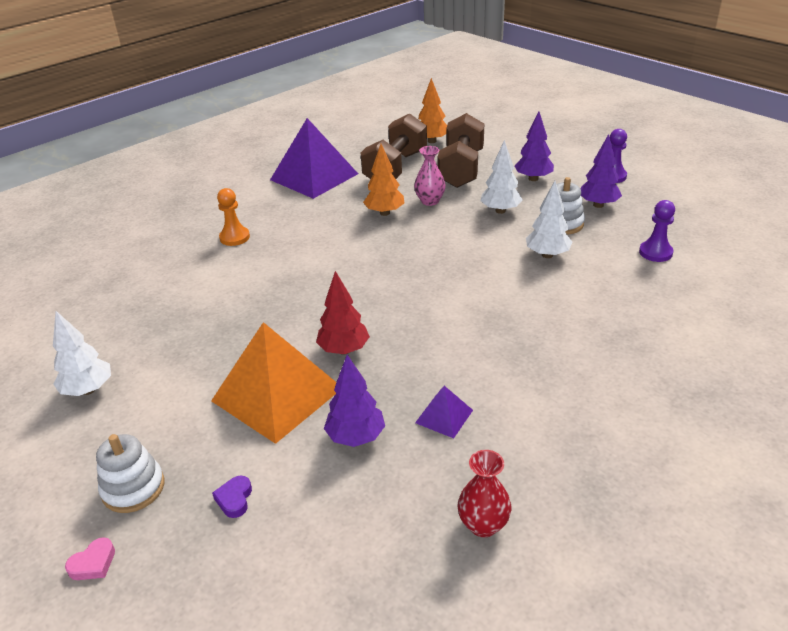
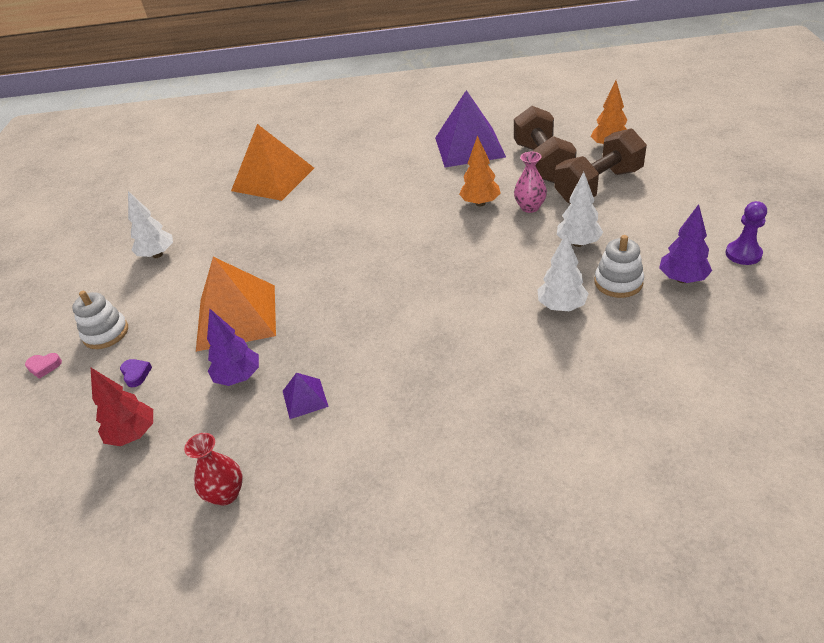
camera: 45 degrees right, 5 degrees up
(137, 269) = (273, 179): none -> orange pyramid
(234, 237) = (354, 179): orange pawn -> none
(234, 499) = (136, 374): purple heart -> purple heart turned 105 degrees clockwise
(344, 350) = (311, 307): red tree -> red tree (133, 434)
(395, 168) = (542, 163): brown dumbbell -> brown dumbbell turned 75 degrees counterclockwise
(533, 179) = (654, 223): purple tree -> none
(655, 252) = (670, 357): purple pawn -> none

